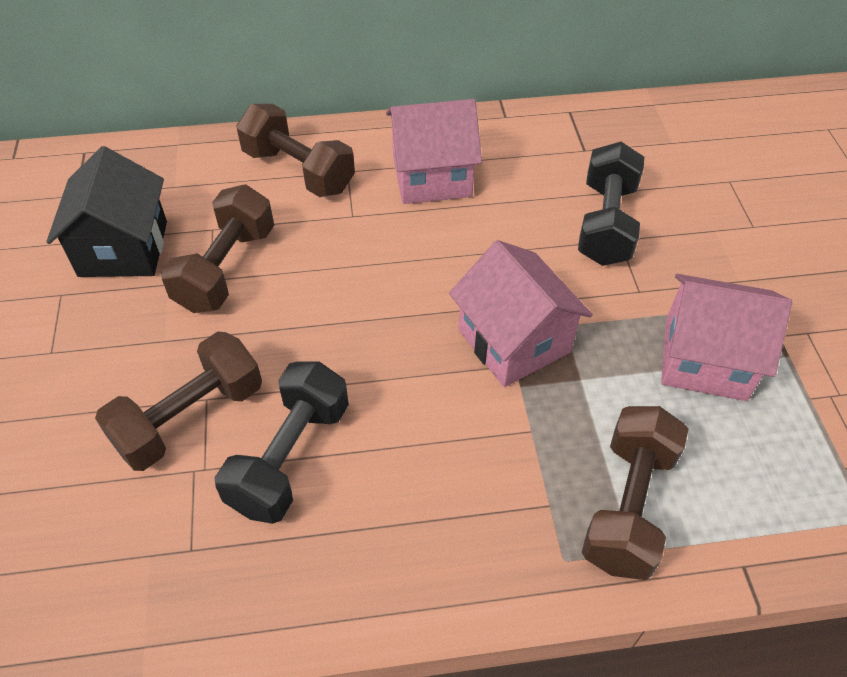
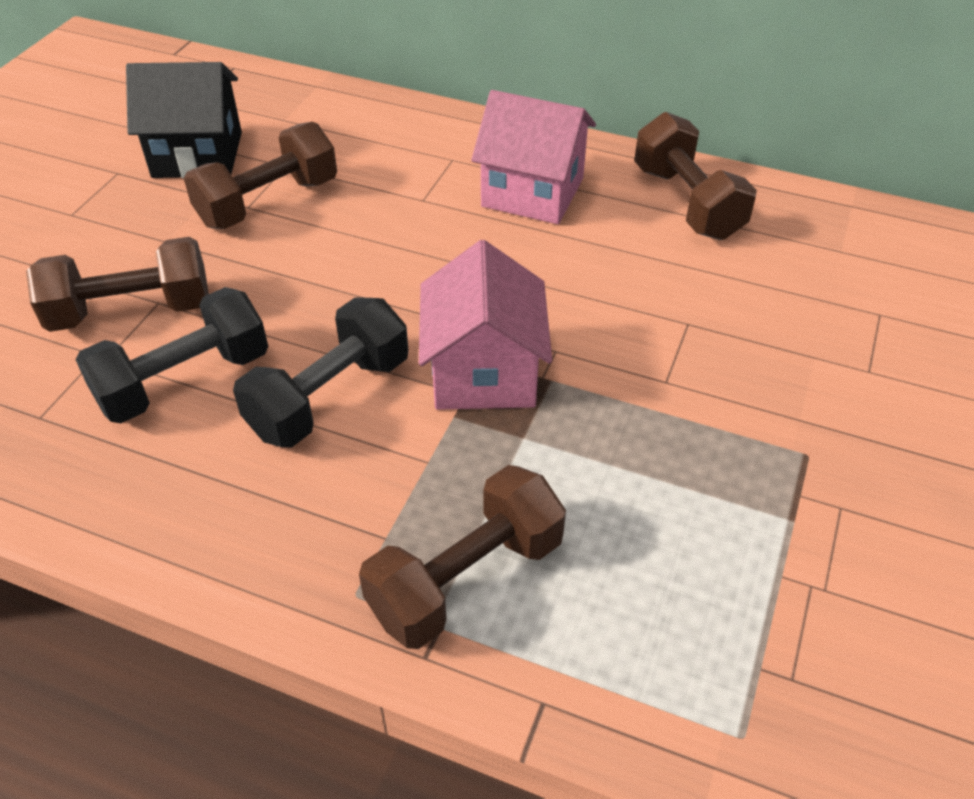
camera: 30 degrees right, 5 degrees down
(123, 248) = (197, 155): black house -> black house turned 60 degrees clockwise
(298, 171) = (406, 143): brown dumbbell -> brown dumbbell (687, 202)
(606, 224) = (685, 302): black dumbbell -> black dumbbell (329, 397)
(705, 359) = (683, 479): pink house -> none

